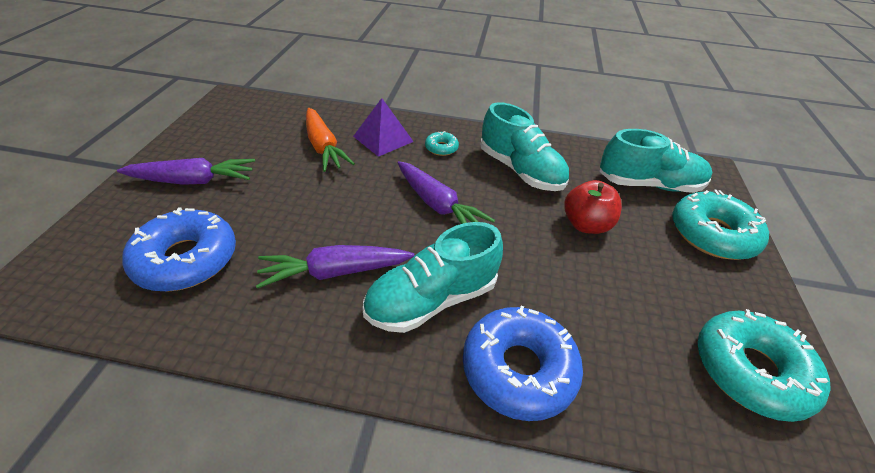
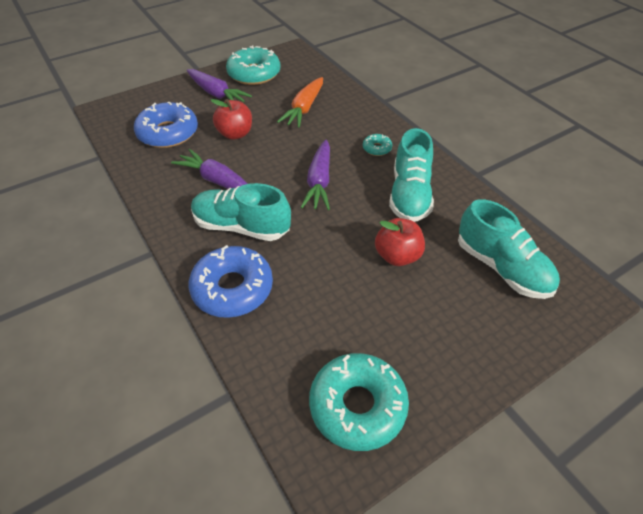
camera: 50 degrees right, 5 degrees up
(282, 210) = (235, 134): none -> red apple
(383, 139) = (347, 122): purple pyramid -> none
(712, 234) = (491, 332): turquoise donut -> turquoise donut (254, 74)

